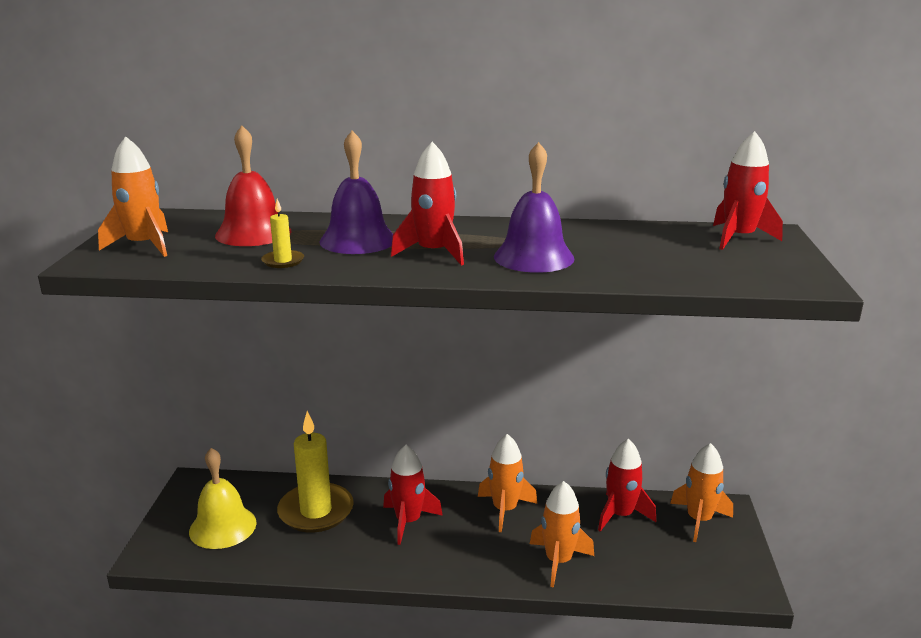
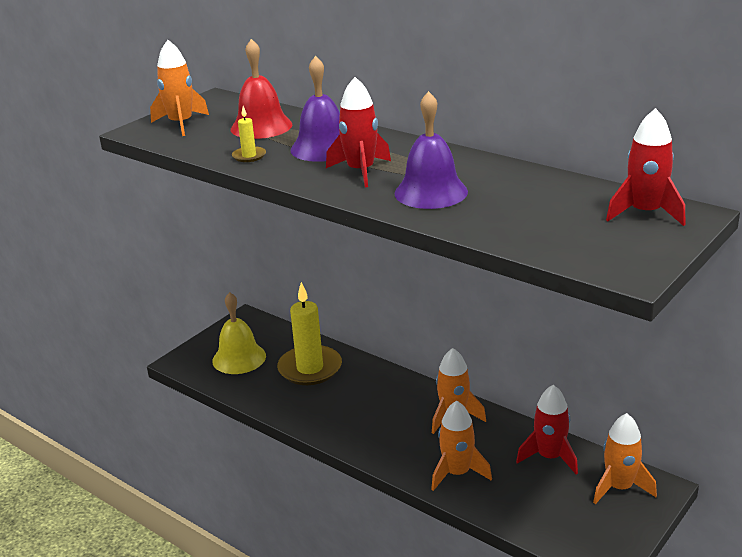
camera: 35 degrees right, 5 degrees up
(408, 521) = (369, 400): red rocket -> none

